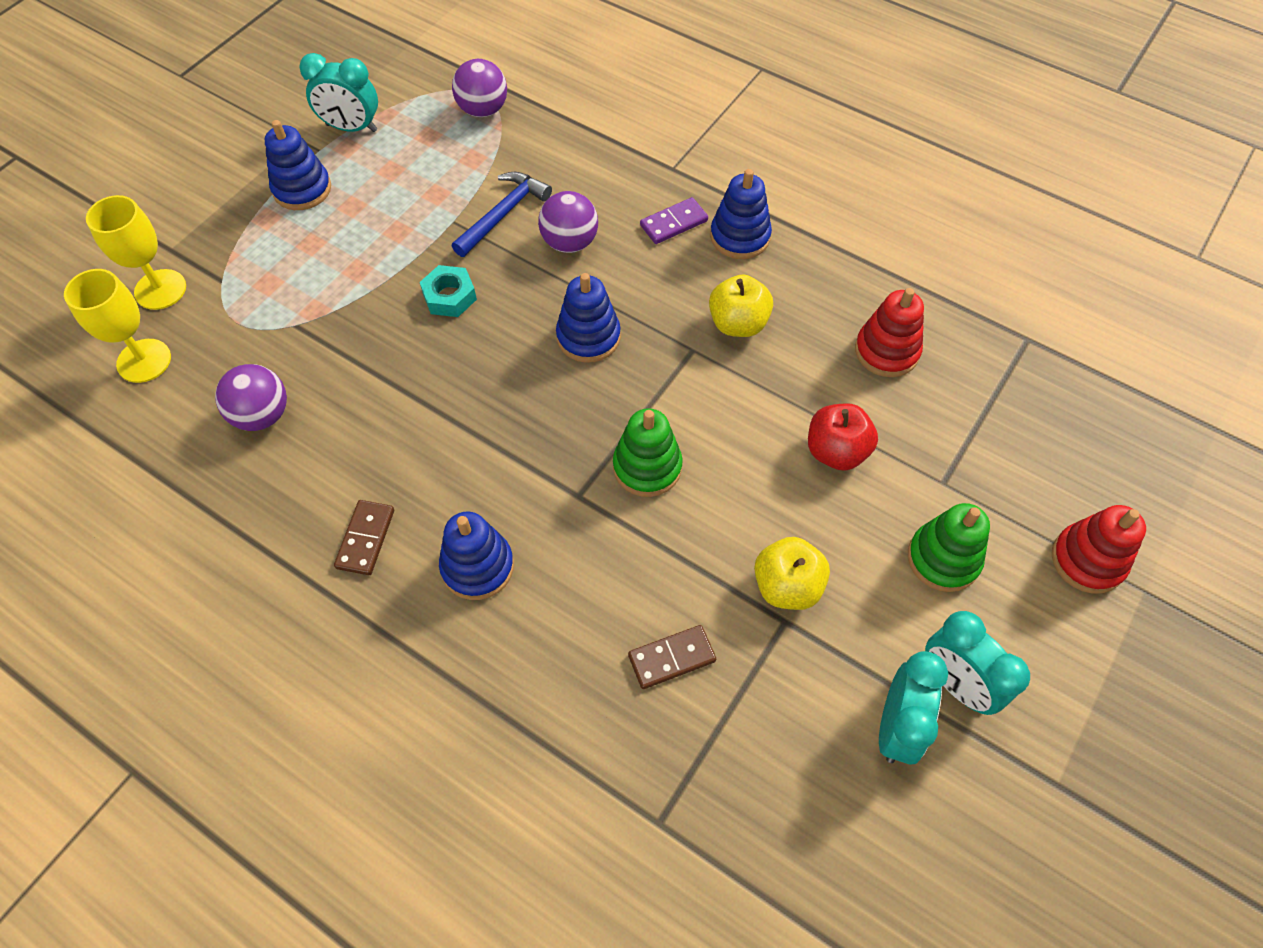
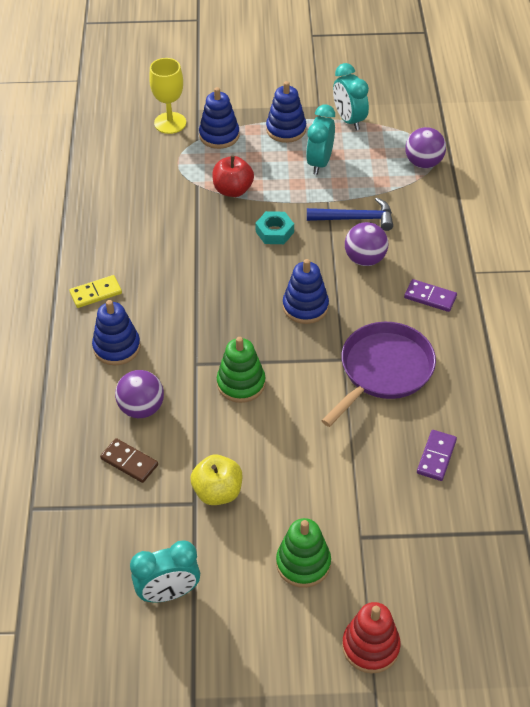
camera: 55 degrees right, 10 degrees down
(144, 361) = (124, 146): yellow goblet -> none
(262, 415) = (132, 208): purple ball -> purple ball (141, 408)
(366, 539) = (96, 293): brown domino -> yellow domino
(738, 323) = (383, 370): yellow apple -> purple pan
(740, 237) = (453, 334): blue stacking toy -> blue stacking toy (219, 135)
(836, 451) = (333, 468): red apple -> red apple (233, 190)
(886, 351) = (436, 457): red stacking toy -> purple domino
(956, 683) = (220, 611): turquoise clock -> turquoise clock (319, 163)

